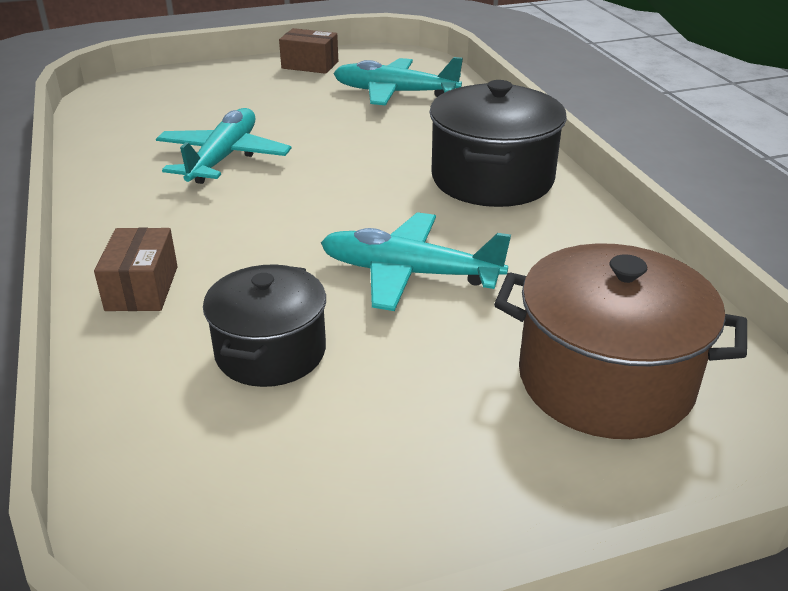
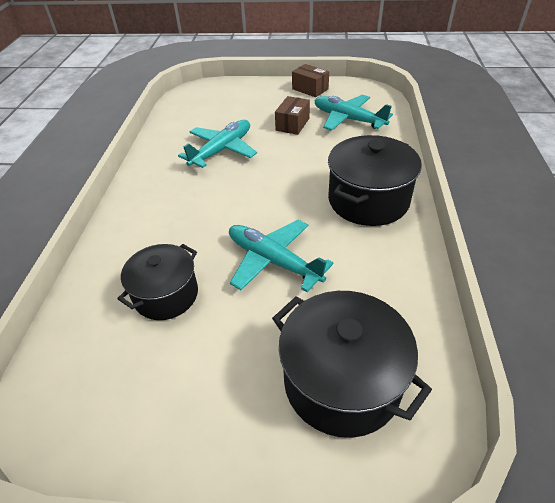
camera: 25 degrees right, 10 degrees up
(142, 288) = (130, 231): brown box -> brown box (292, 124)
(605, 380) = (342, 381): brown pot -> black pot

